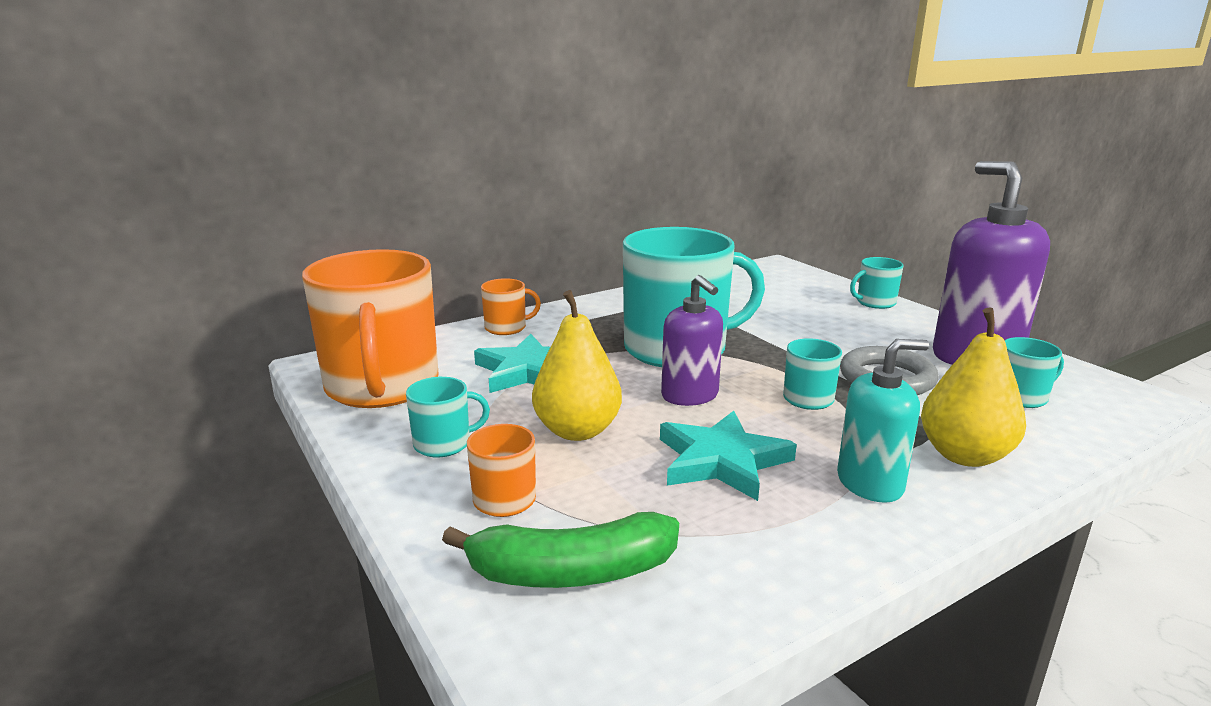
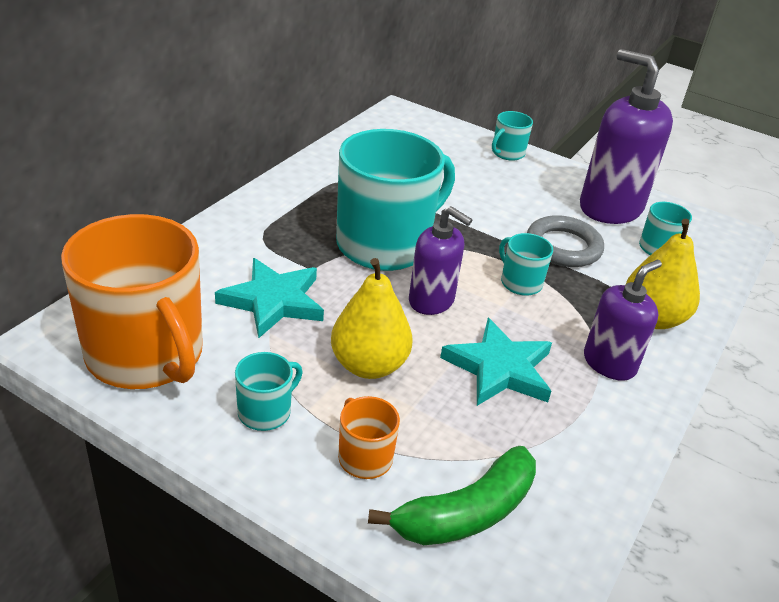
camera: 30 degrees left, 15 degrees up
(506, 328) = (208, 246): orange mug -> none
(870, 483) = (609, 363): turquoise soap dispenser -> purple soap dispenser

